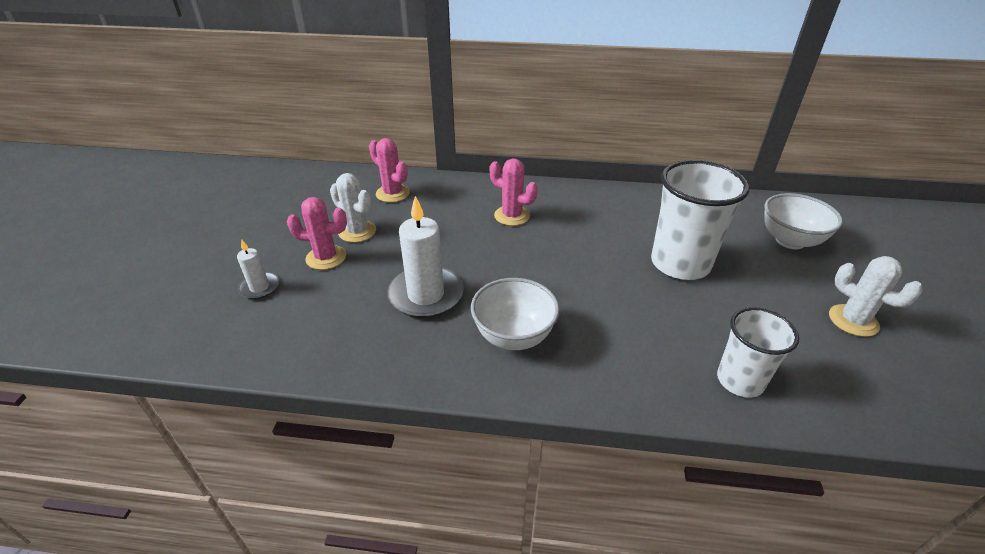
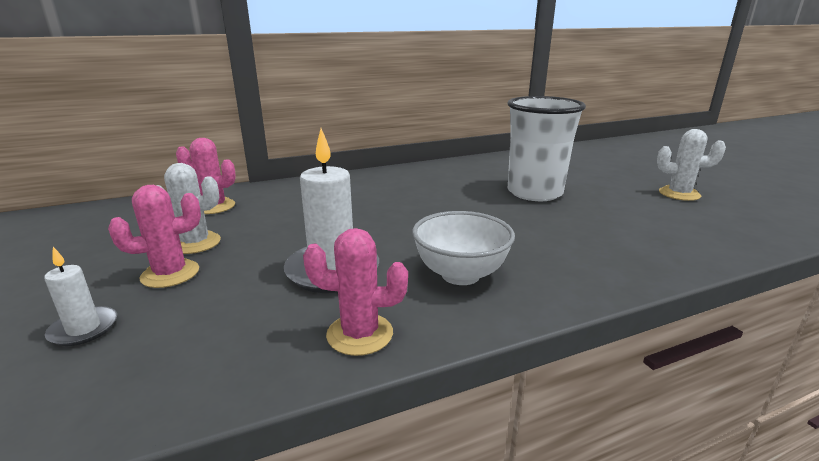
camera: 30 degrees left, 15 degrees down
(512, 216) = (361, 196): pink cactus -> pink cactus (360, 334)
(740, 380) = (667, 245): white cup -> none
(790, 241) = (587, 166): white bowl -> none

